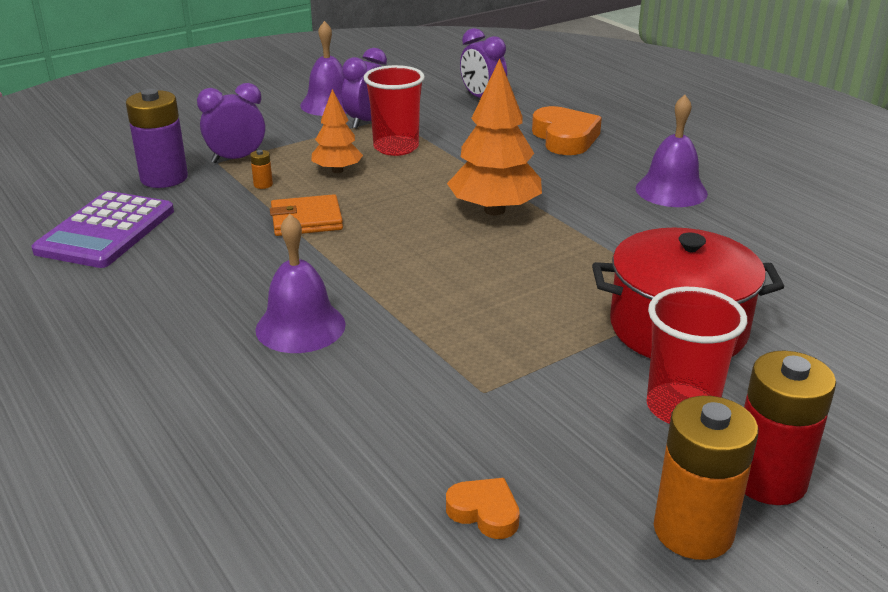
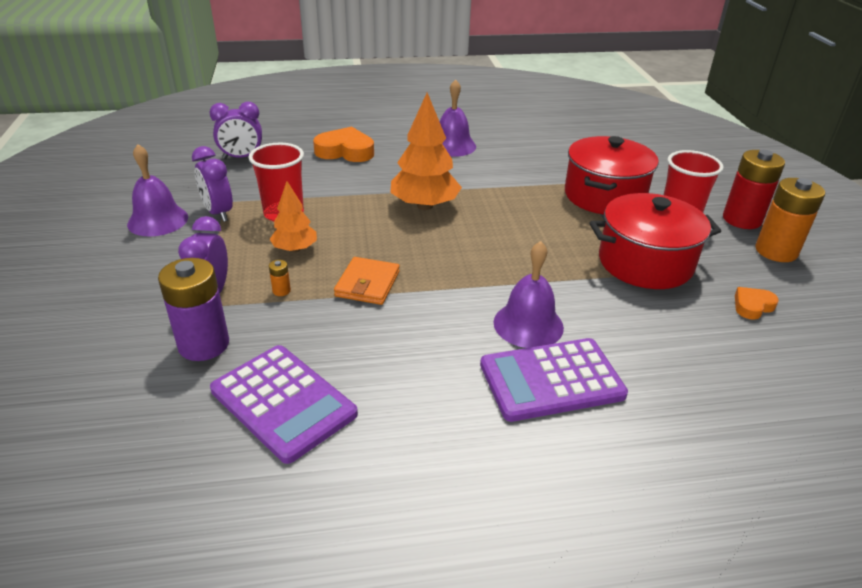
camera: 65 degrees left, 5 degrees up
(206, 361) = (551, 380): none -> purple calculator
(517, 392) = (645, 263): none -> red pot

